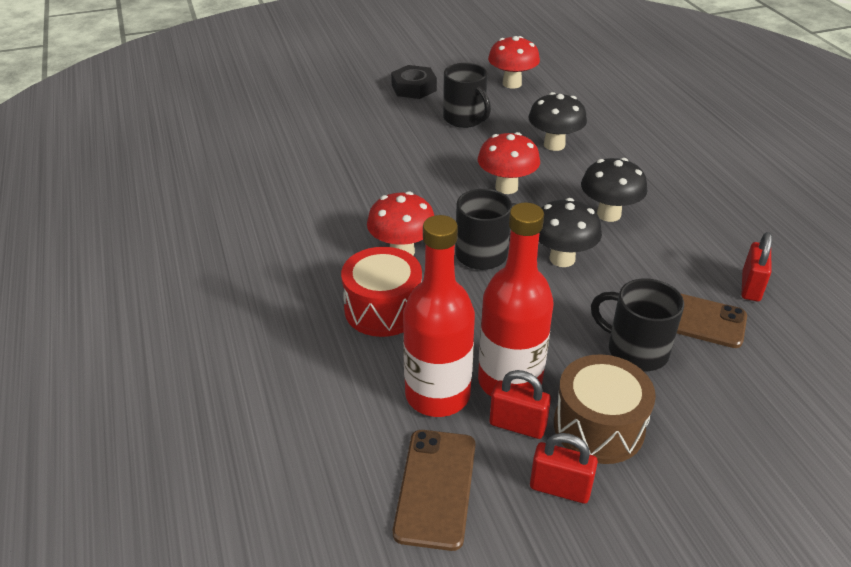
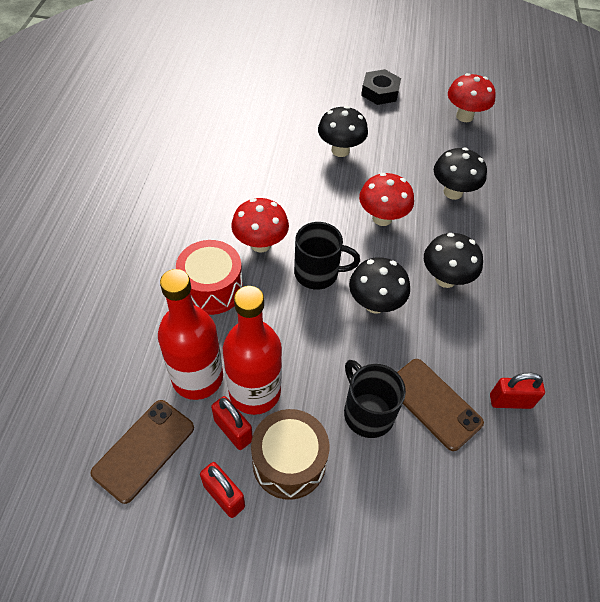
camera: 25 degrees right, 15 degrees up
(416, 146) = (340, 150): none -> black mushroom
(465, 119) = (398, 138): black mug -> none
(750, 287) = (510, 401): red padlock -> red padlock turned 45 degrees clockwise

